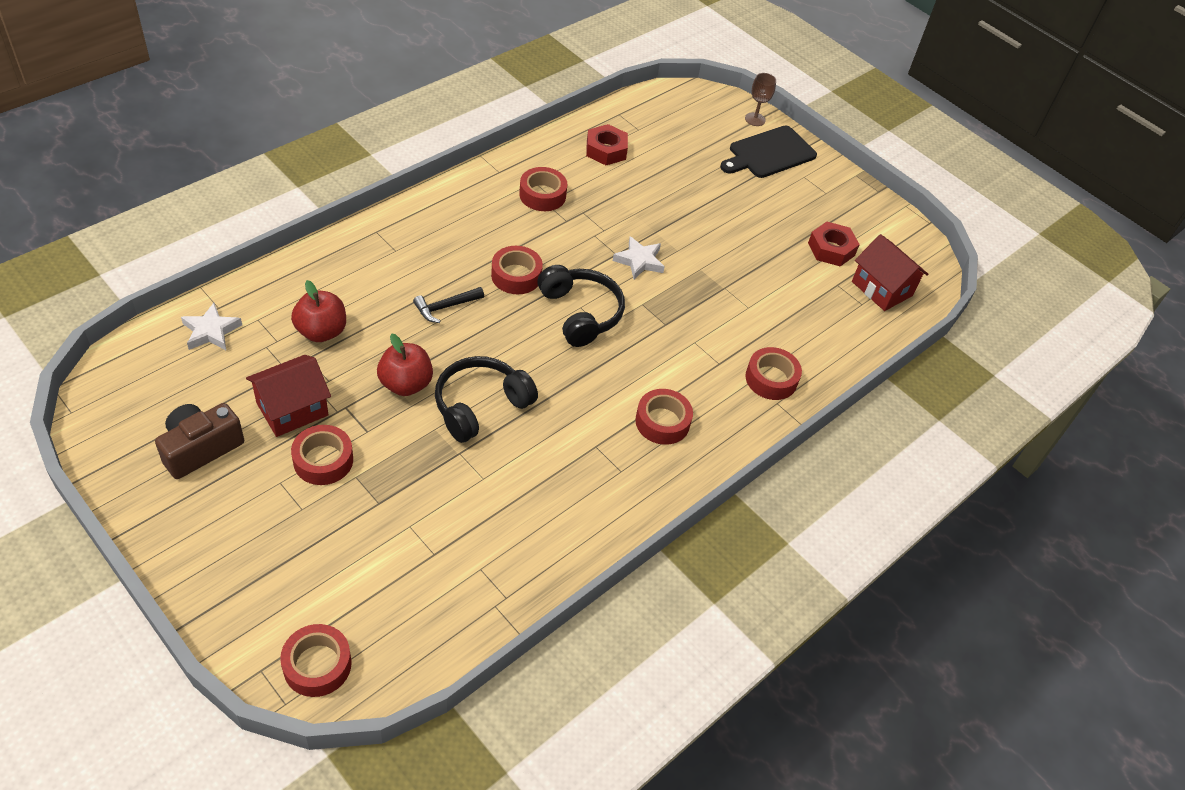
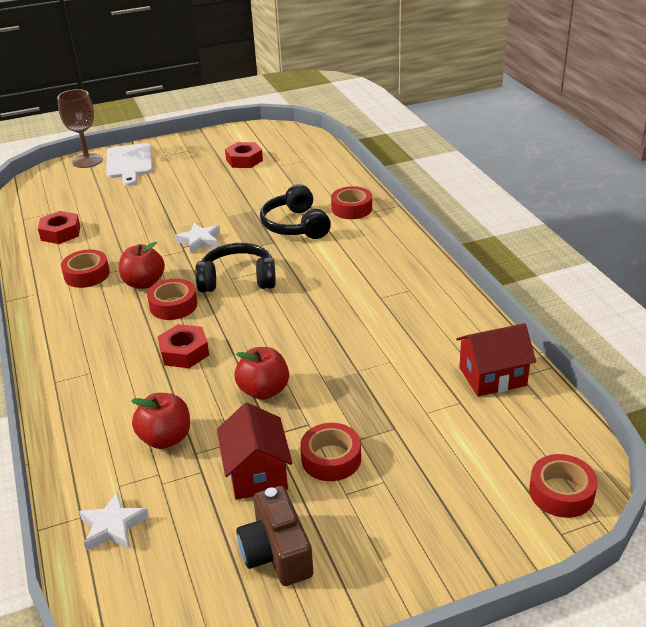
camera: 60 degrees left, 15 degrees down
(445, 307) = (184, 352): black hammer -> red nut
(480, 406) = (311, 350): black headphones -> black headphones (295, 225)
(545, 241) = (144, 283): none -> red apple
(662, 422) = (370, 262): red tape -> none
(755, 119) = (87, 161): brown goblet -> brown goblet, size x1.69
(769, 153) = (129, 163): black cutting board -> white cutting board
(882, 288) = (293, 150): red house -> red house (492, 376)

